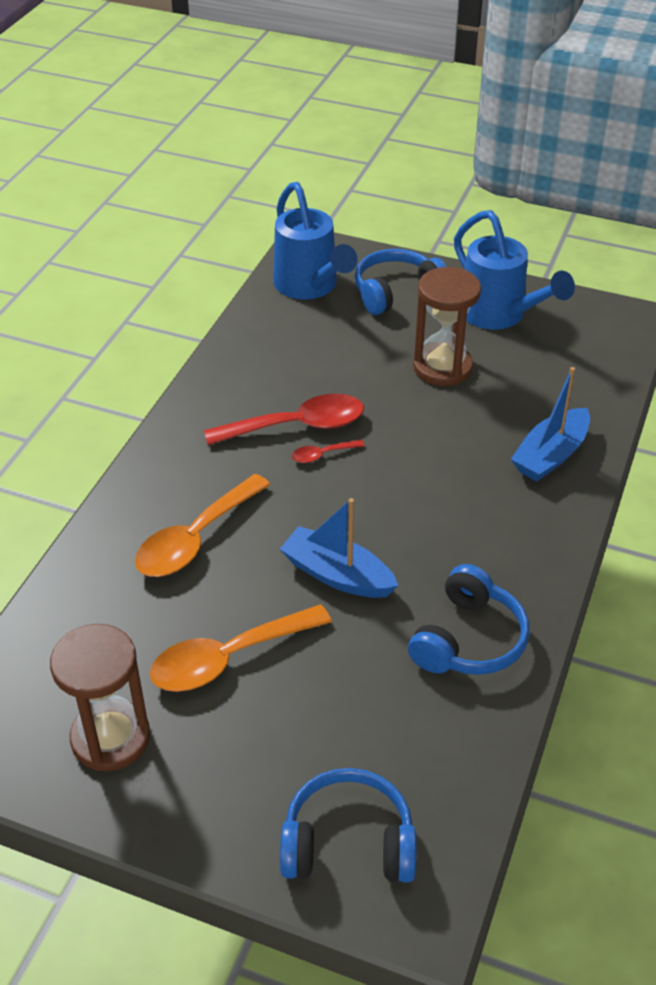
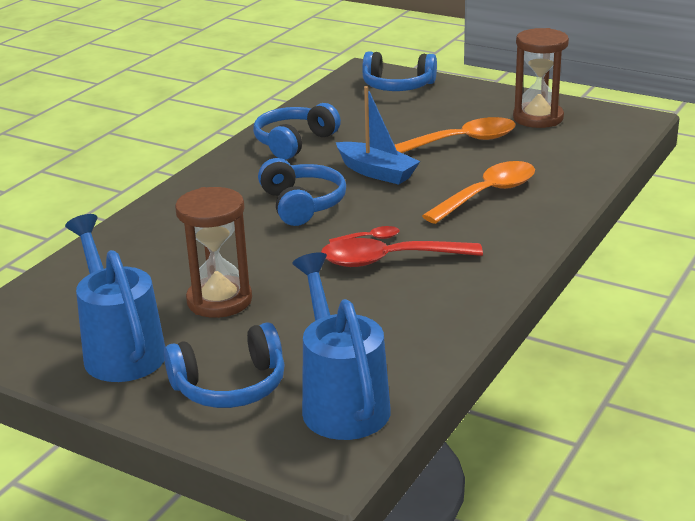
camera: 170 degrees left, 15 degrees down
(412, 505) = (302, 204): none -> blue headphones
(550, 455) = (162, 228): blue boat -> none

